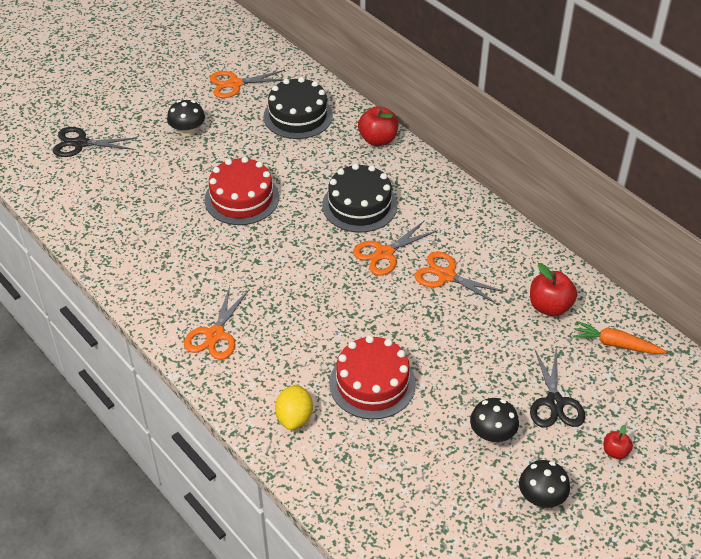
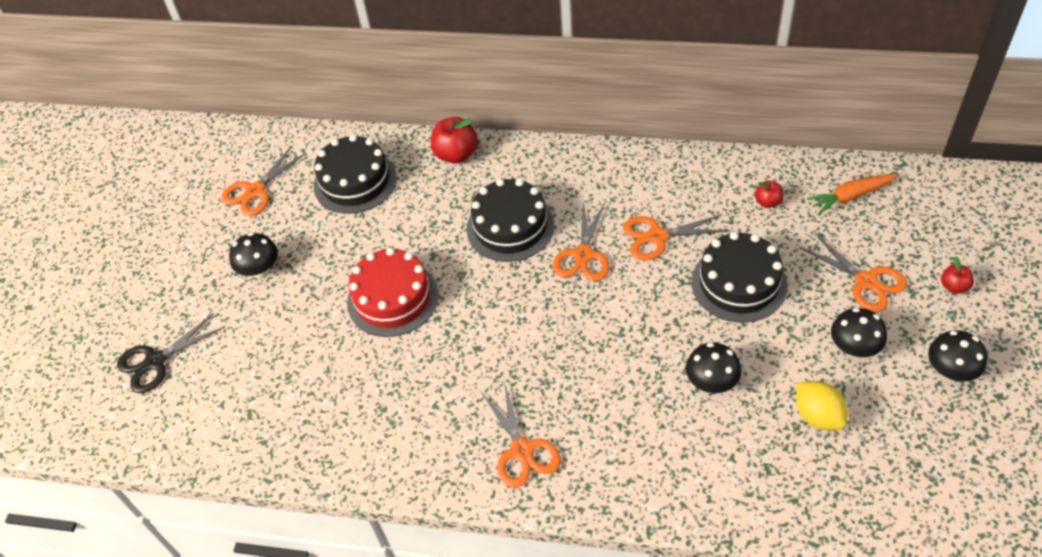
camera: 35 degrees left, 5 degrees up
(294, 418) = (685, 470): yellow lemon -> yellow lemon (817, 416)
(372, 383) = (711, 382): red cake -> black mushroom
(464, 341) = (738, 283): none -> black cake
(549, 307) = (767, 202): red apple -> red apple, size x0.55
(554, 402) = (866, 281): black scissors -> orange scissors

